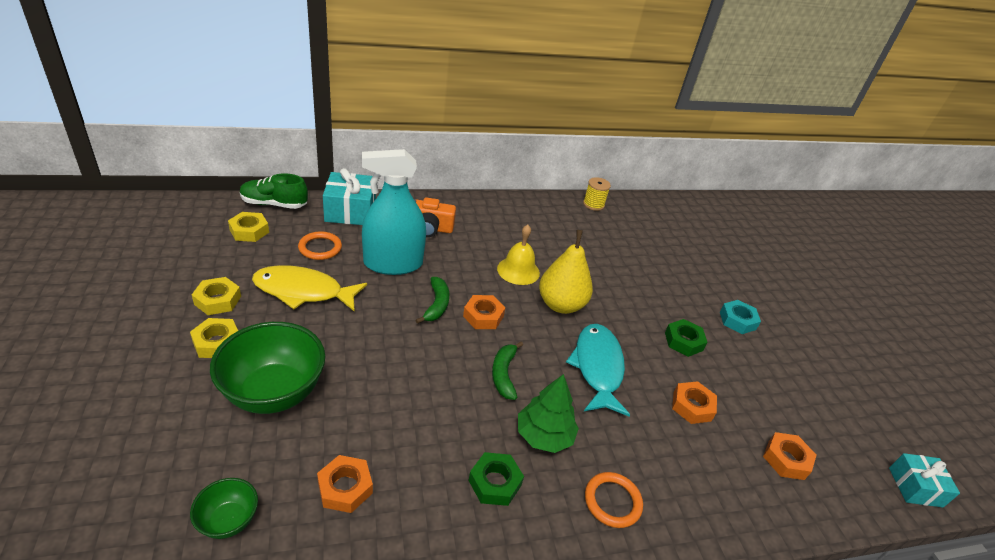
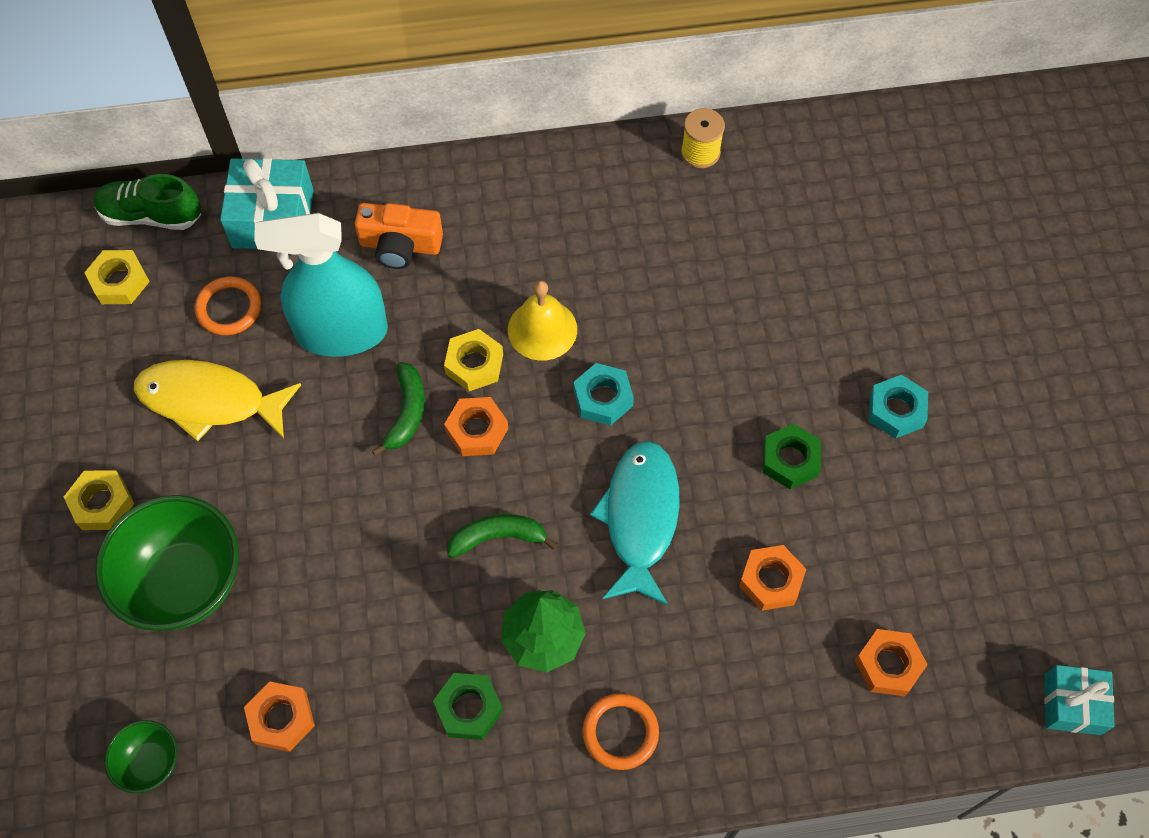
camera: 10 degrees right, 25 degrees up
(218, 300) = (92, 427): yellow nut -> yellow nut (474, 364)
(504, 374) = (498, 537): green banana -> green banana turned 75 degrees clockwise
(561, 305) = (603, 398): yellow pear -> turquoise nut

